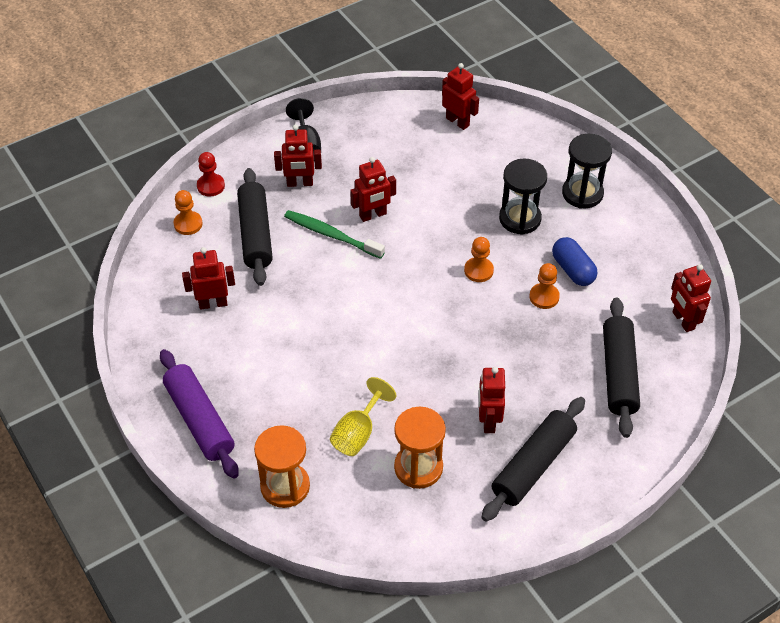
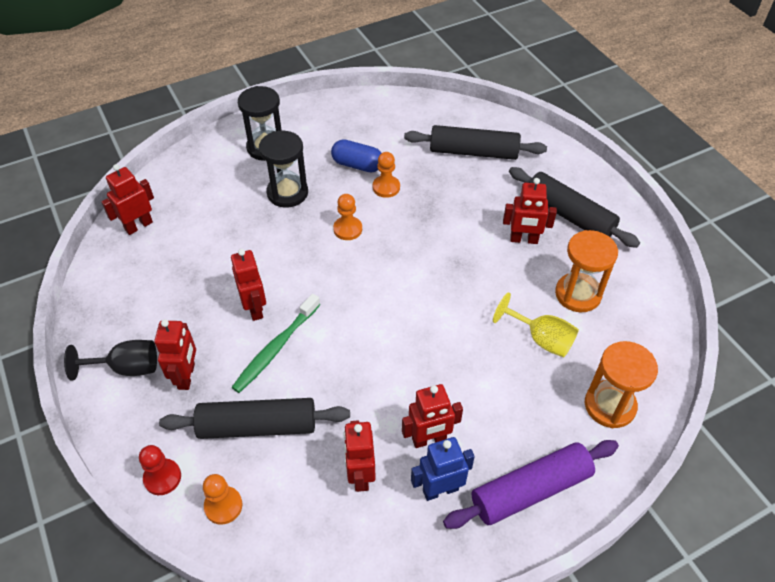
camera: 85 degrees left, 0 degrees up
(200, 357) = (440, 489): none -> blue robot
(572, 270) = (357, 165): blue capsule -> blue capsule turned 45 degrees clockwise
(683, 321) = (421, 109): red robot -> red robot (429, 439)

